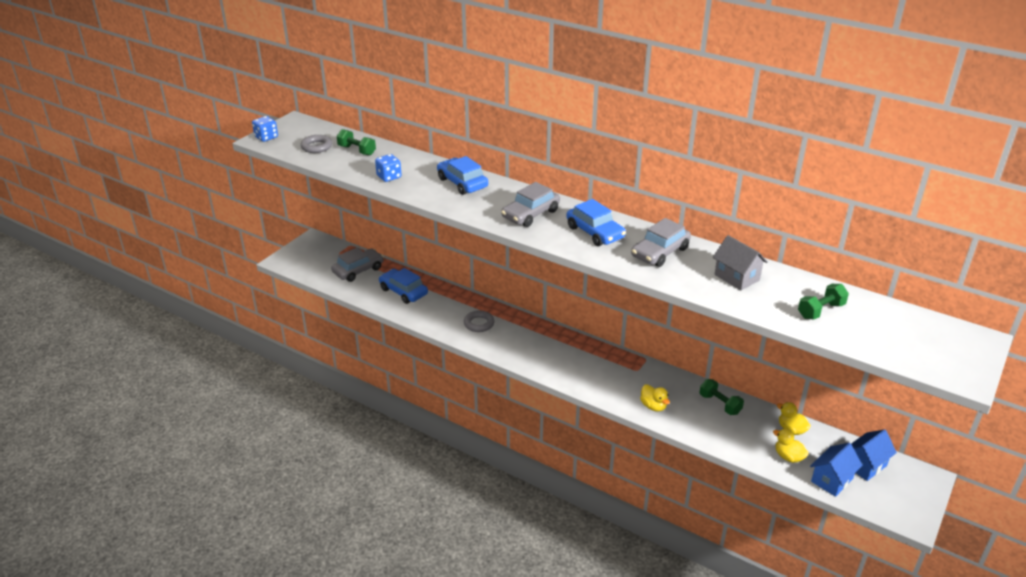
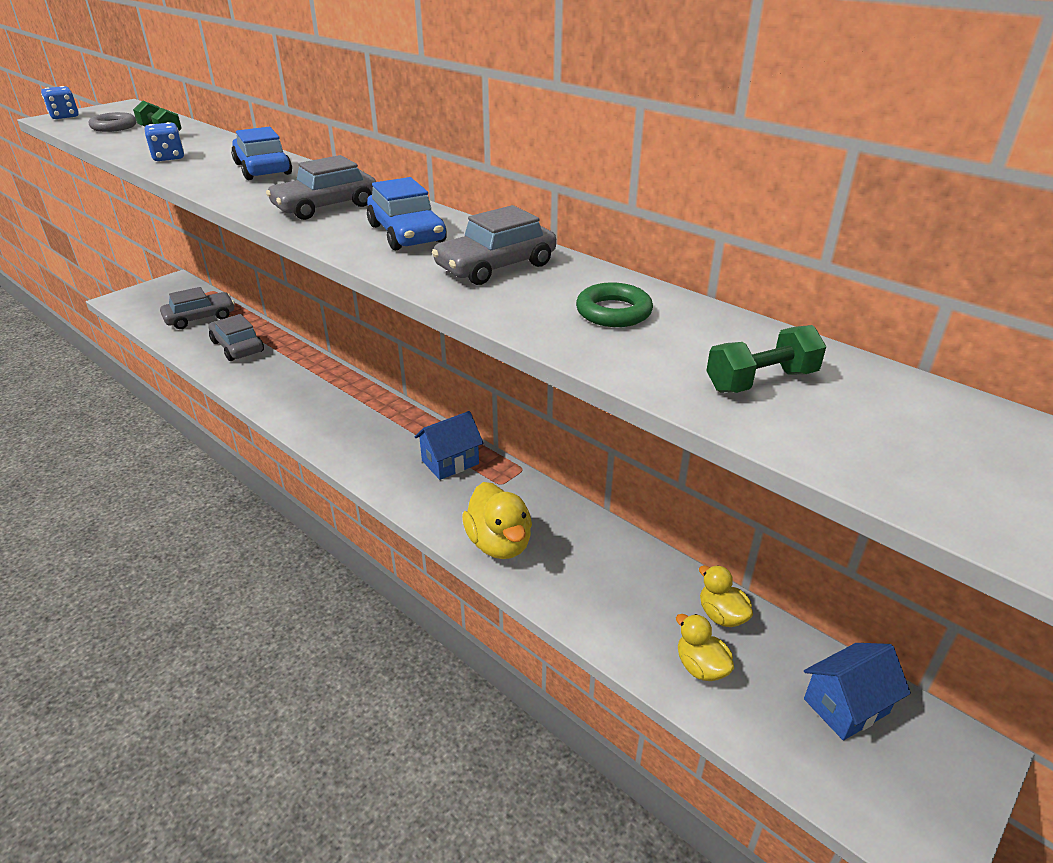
camera: 10 degrees right, 0 degrees up
(403, 291) = (237, 347): blue car -> grey car
(479, 324) = (308, 395): grey ring -> none
(653, 406) = (499, 543): yellow duck -> yellow duck, size x1.63
(720, 404) = (611, 554): green dumbbell -> none
(736, 277) = (613, 312): grey house -> green ring
(831, 480) = (772, 727): blue house -> blue house (450, 462)

